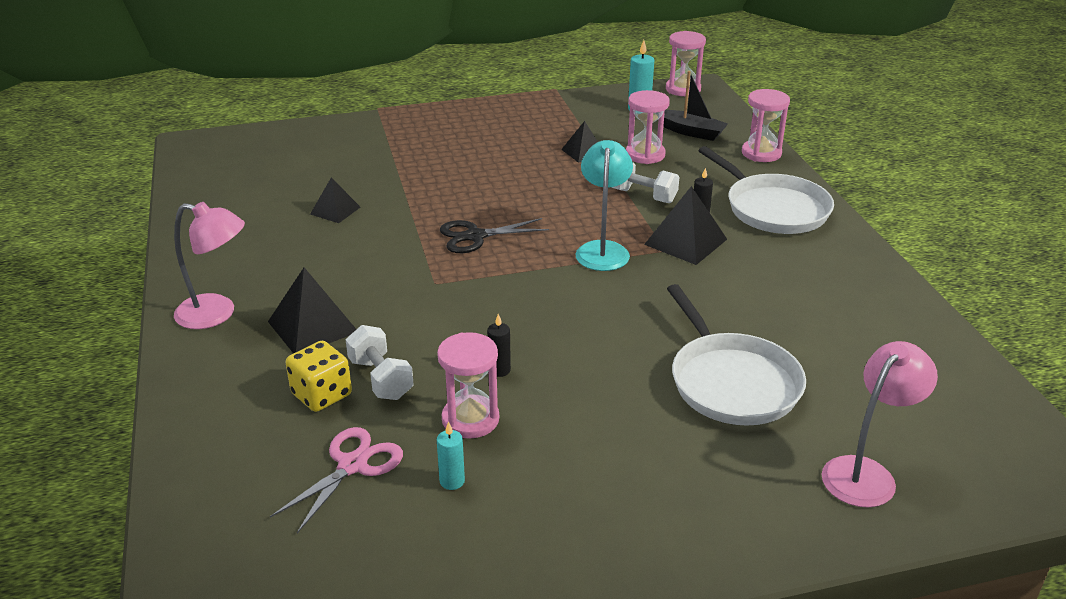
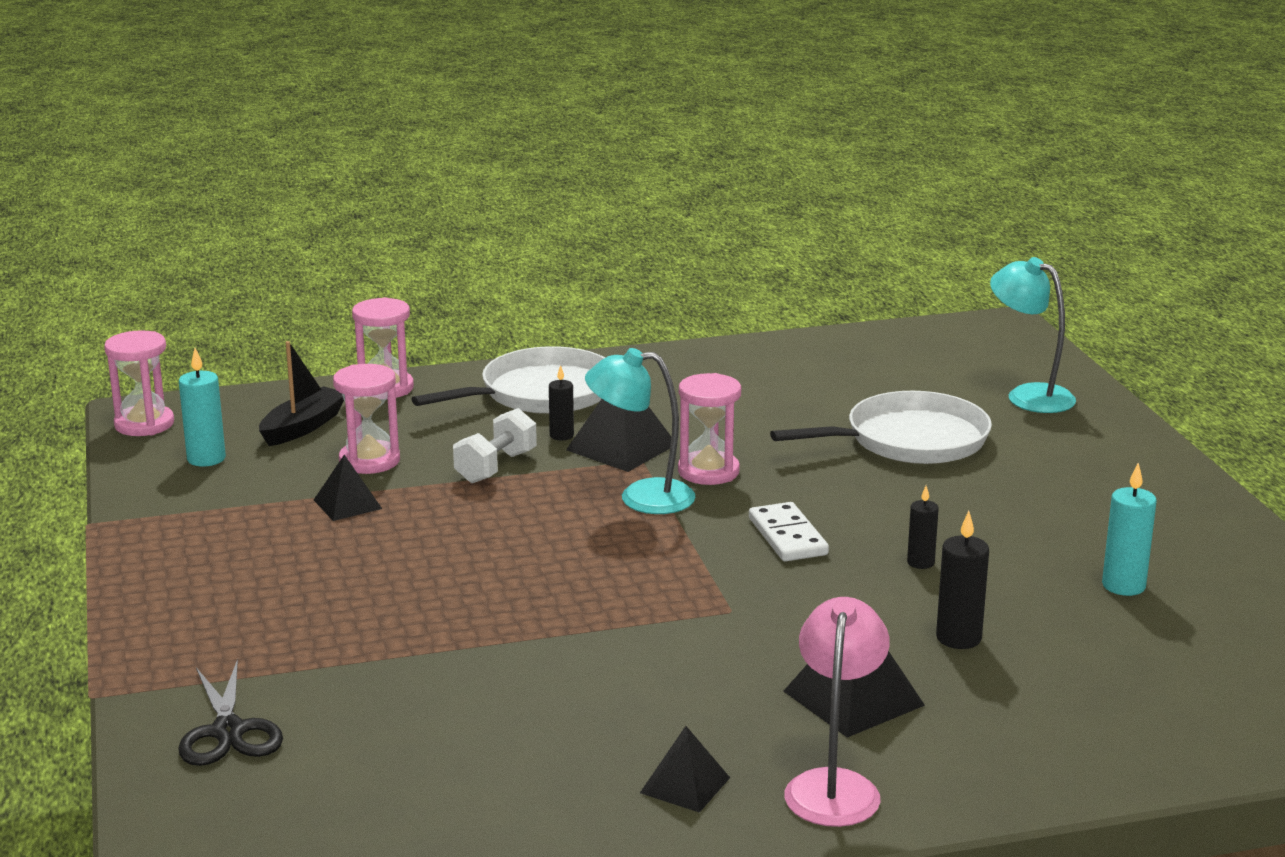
camera: 90 degrees left, 10 degrees down
(322, 395) = (1002, 677): yellow dice -> none
(335, 210) = (512, 708): black pyramid -> black pyramid (685, 785)
(352, 465) = (1123, 646): pink scissors -> none
(380, 379) = (958, 638): white dumbbell -> black candle
(452, 481) = (1123, 586): turquoise candle -> turquoise candle, size x1.54
(470, 419) = (1017, 578): pink hourglass -> pink hourglass (708, 471)
(475, 236) = (603, 584): black scissors -> black scissors (228, 731)
(543, 309) = (788, 536): none -> white domino
(866, 473) = (1028, 395): pink lamp -> turquoise lamp

